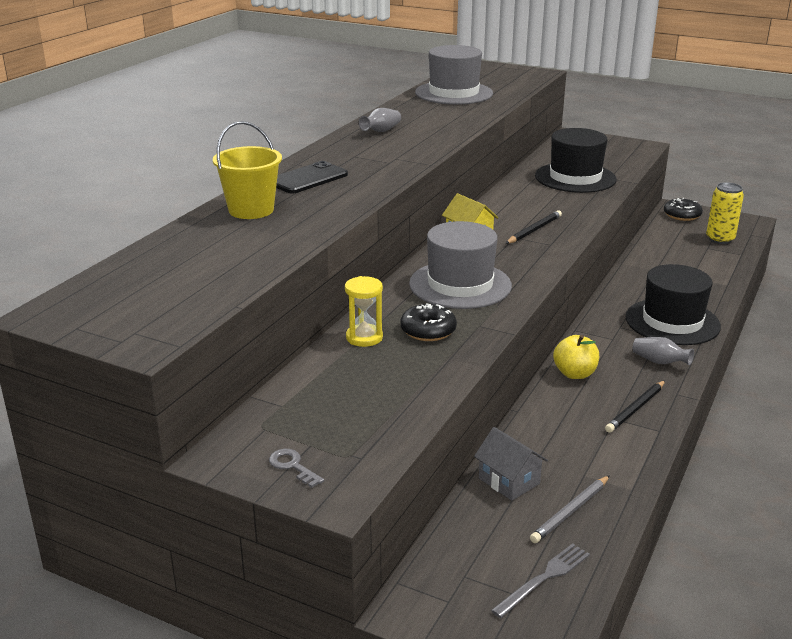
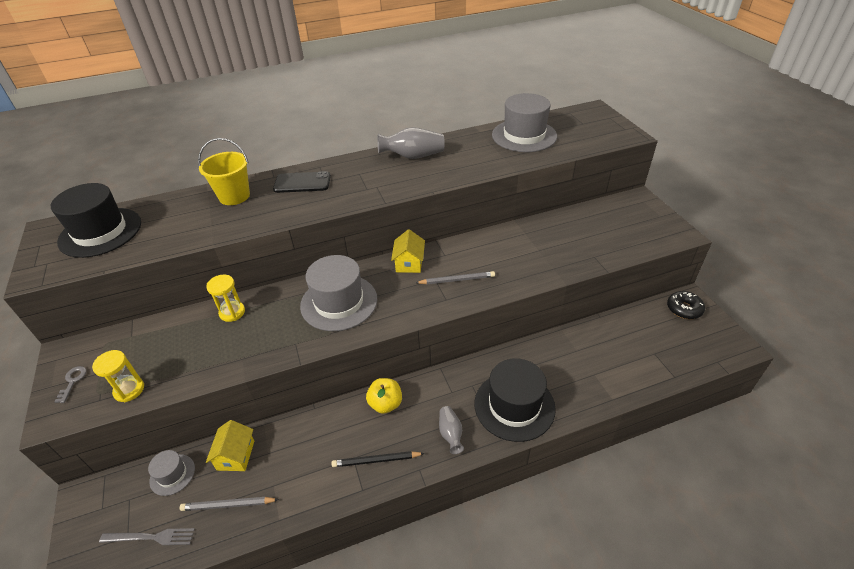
camera: 45 degrees right, 15 degrees up
(380, 434) = (129, 390): none -> yellow hourglass
(381, 131) = (413, 156): grey vase -> grey vase, size x1.65
(428, 330) = (266, 329): black donut -> none
(473, 532) = (172, 474): none -> grey hat
(509, 481) = (235, 455): grey house -> yellow house
(534, 230) = (457, 280): black pencil -> grey pencil
(575, 178) = (568, 243): black hat -> black hat (100, 232)
(720, 239) = (680, 351): yellow can -> none

